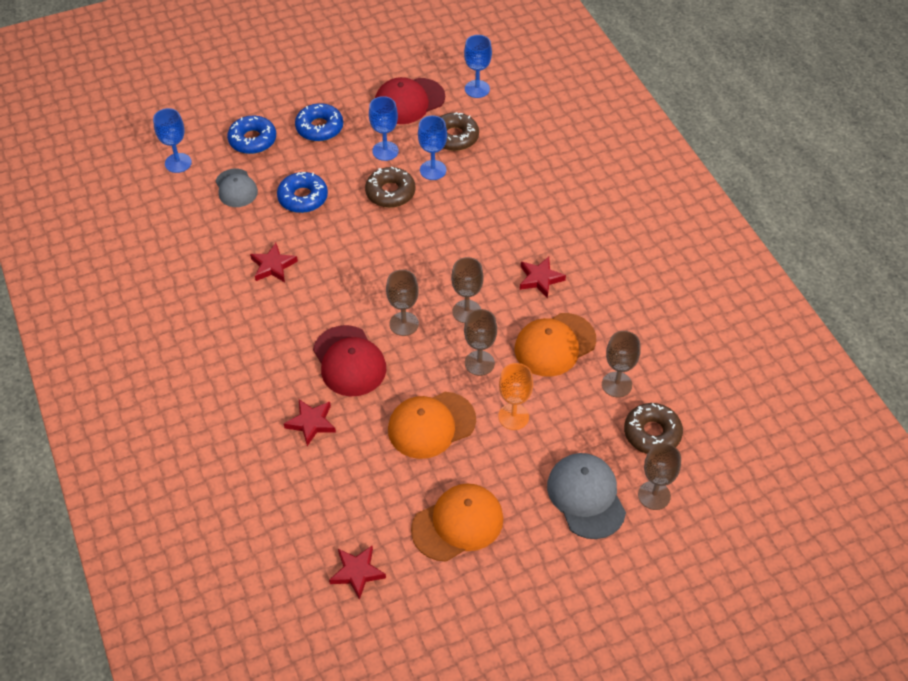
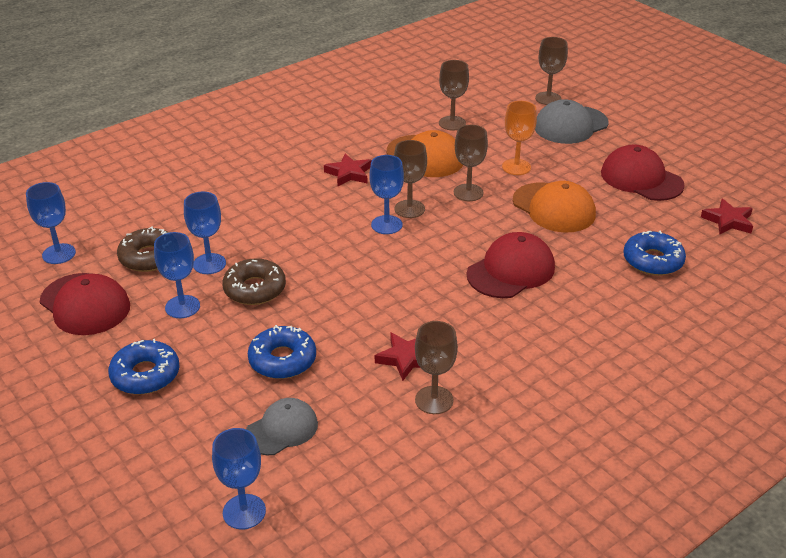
camera: 105 degrees left, 15 degrees down
(252, 140) = (180, 438): blue donut -> blue donut (652, 261)
(311, 423) = (600, 279): red star -> none
(404, 324) = (444, 244): brown goblet -> brown goblet (434, 400)
(447, 290) = (386, 225): none -> blue goblet
(458, 524) = (641, 179): orange cap -> red cap
(652, 433) = (491, 104): brown donut -> none

